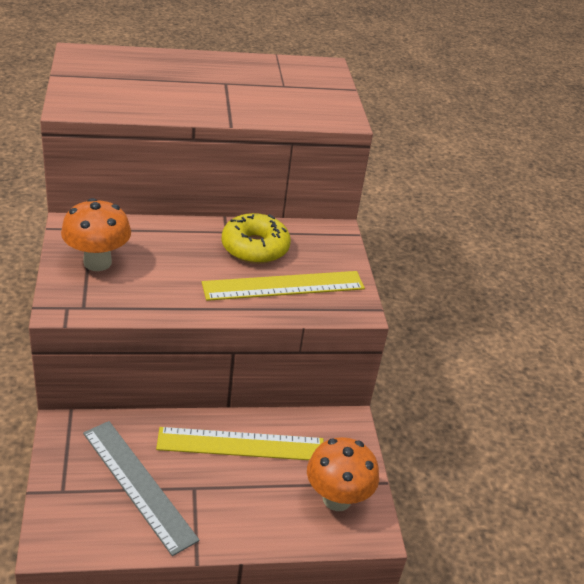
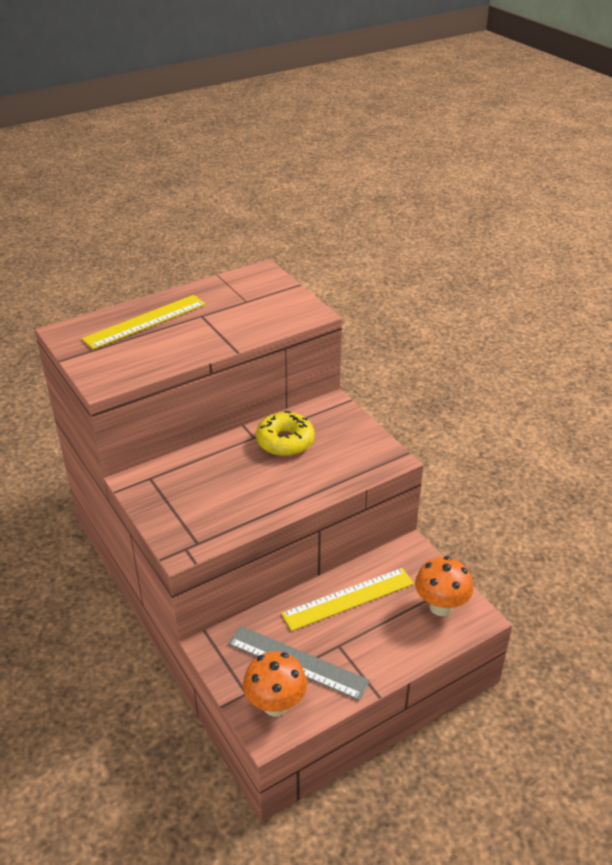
camera: 20 degrees left, 0 degrees up
(97, 262) = (178, 503): orange mushroom -> orange mushroom (275, 705)
(284, 286) = (329, 463): yellow ruler -> yellow ruler (145, 321)

